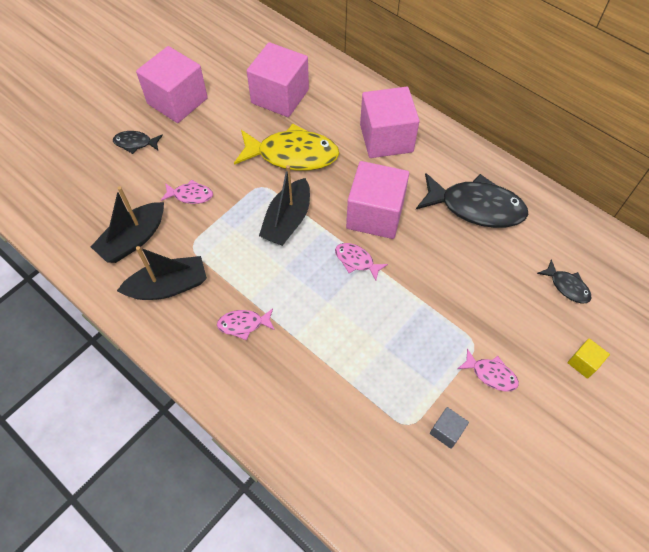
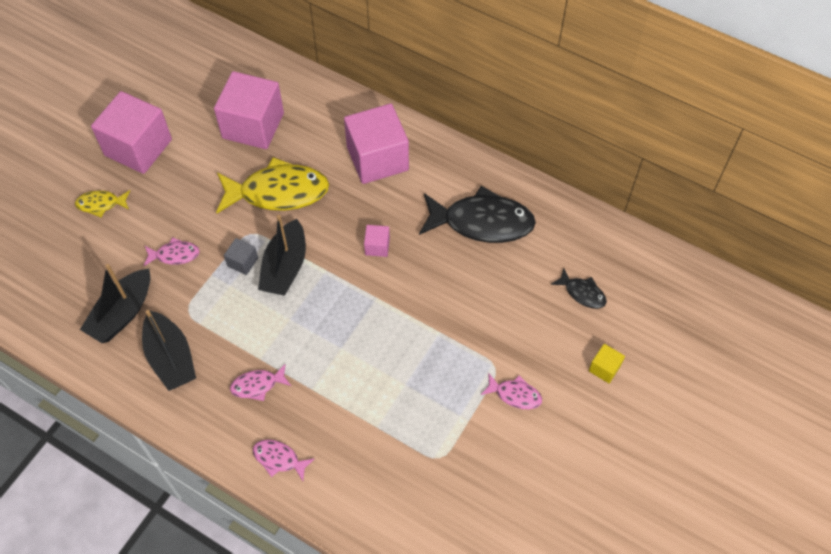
camera: 10 degrees left, 0 degrees up
(135, 143) = (101, 204): black fish -> yellow fish
(168, 286) = (171, 358): black boat -> black boat turned 90 degrees clockwise
(356, 261) = (364, 300): pink fish -> pink fish (279, 459)
(375, 214) = (377, 246): pink cube -> pink cube, size x0.43
(446, 431) = (477, 457): grey cube -> grey cube (242, 262)

